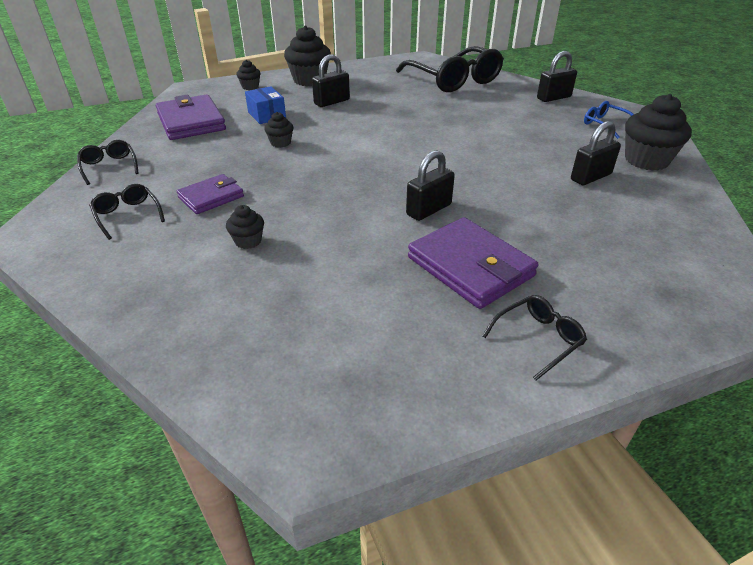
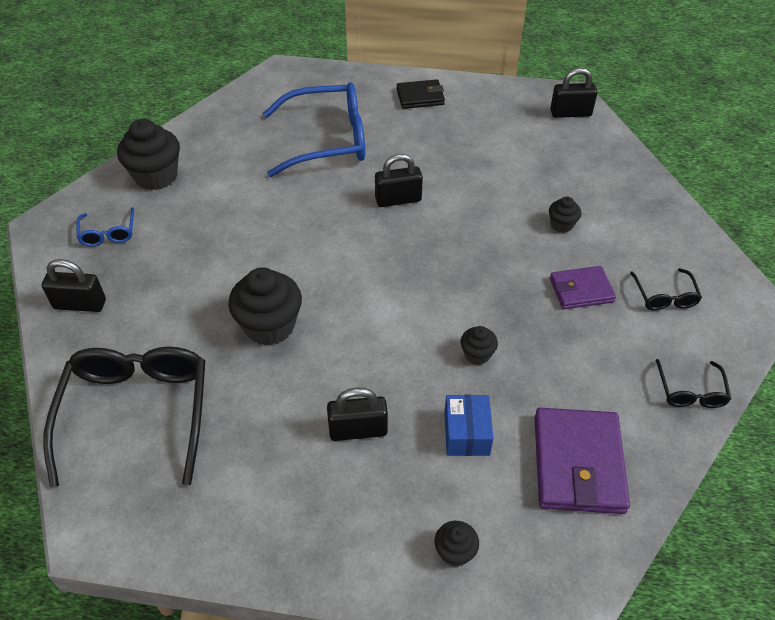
camera: 150 degrees left, 10 degrees up
(309, 80) = (346, 528): black cupcake -> black cupcake (269, 326)
(470, 267) = (414, 145): purple wallet -> none
(538, 339) = (420, 97): black glasses -> black wallet
(565, 237) = (327, 140): none -> blue glasses
(590, 177) = (230, 179): black padlock -> black padlock (570, 113)

